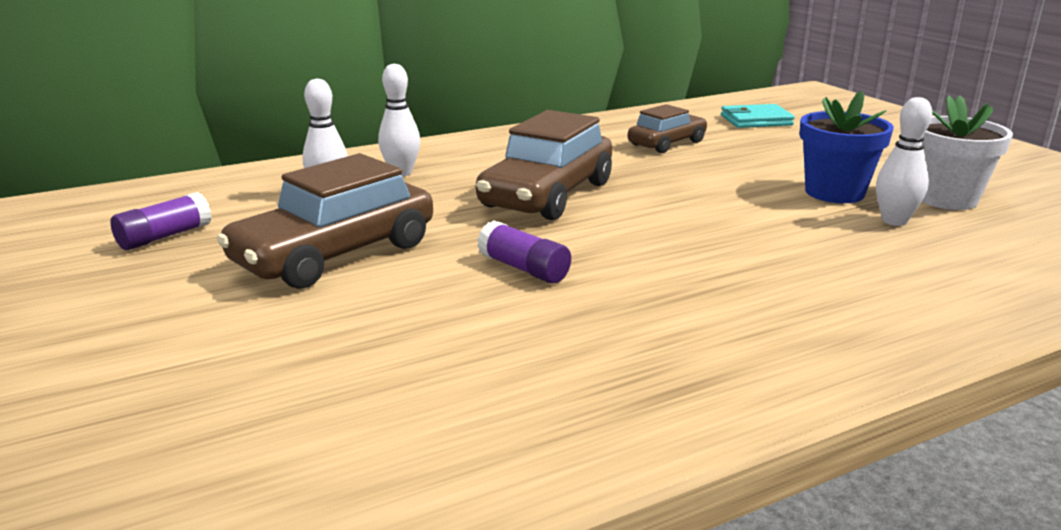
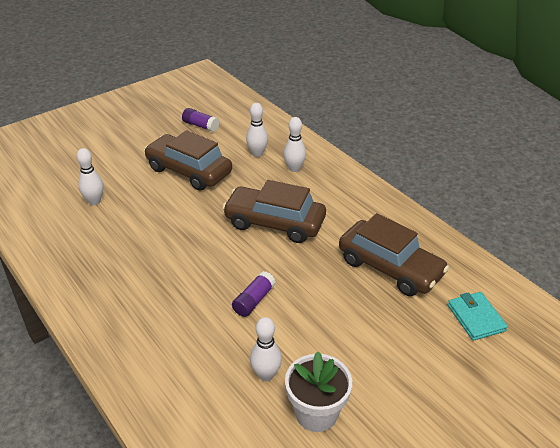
camera: 80 degrees right, 15 degrees up
(376, 369) = (94, 201): none -> white bowling pin
(524, 269) = (179, 225): purple glue stick -> purple glue stick (254, 300)
(666, 143) = (390, 267): brown car -> brown car, size x1.70
(834, 193) = (312, 350): blue flower pot -> none

